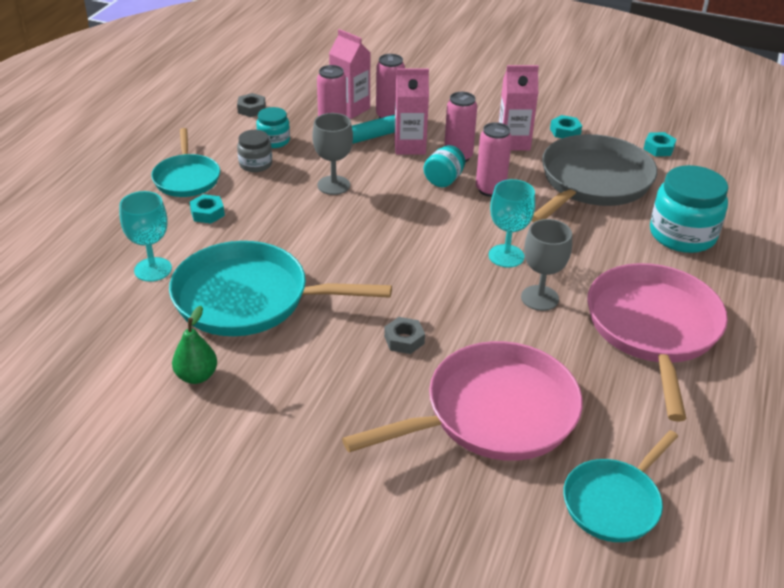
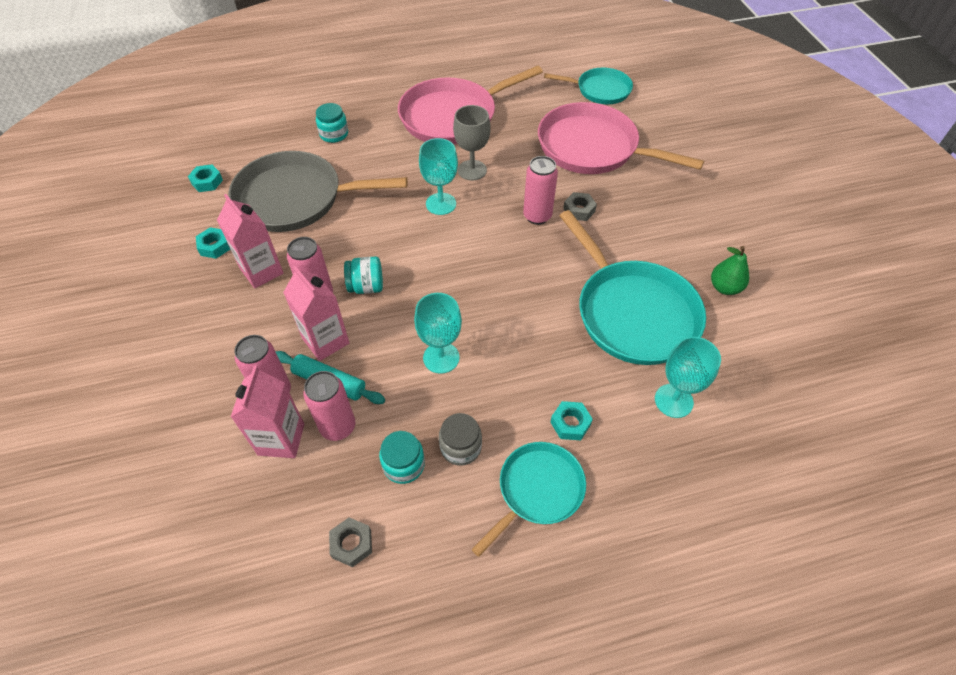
camera: 125 degrees left, 15 degrees up
(333, 185) = (441, 358): grey goblet -> turquoise goblet
(490, 189) = (357, 251): pink can -> pink can (537, 216)
(682, 235) = (334, 134): turquoise jar -> turquoise jar, size x0.54

